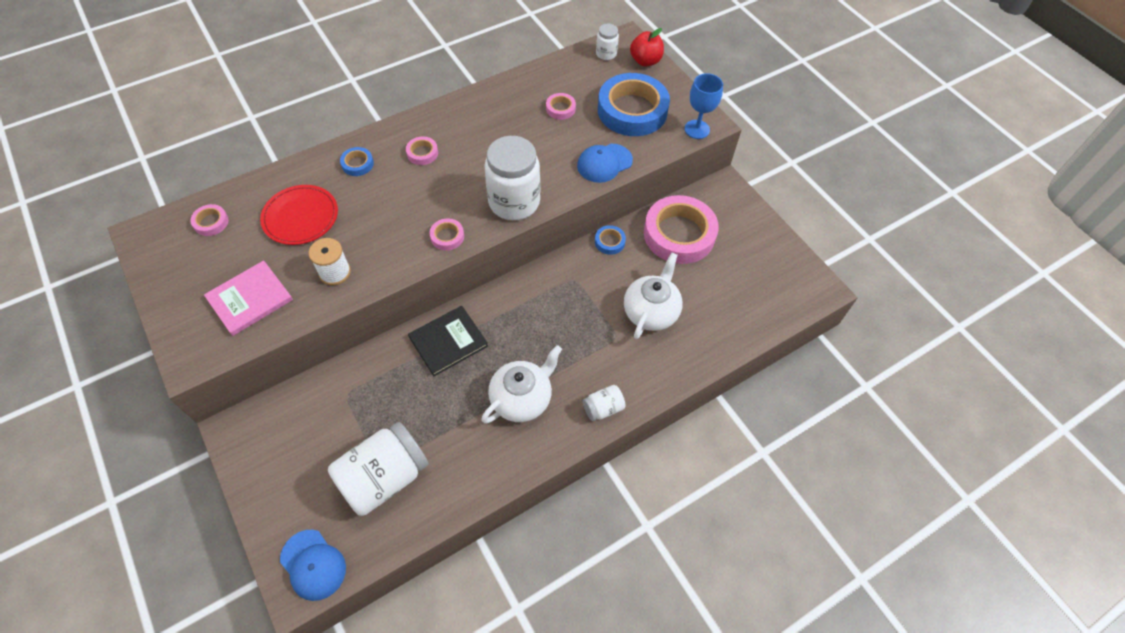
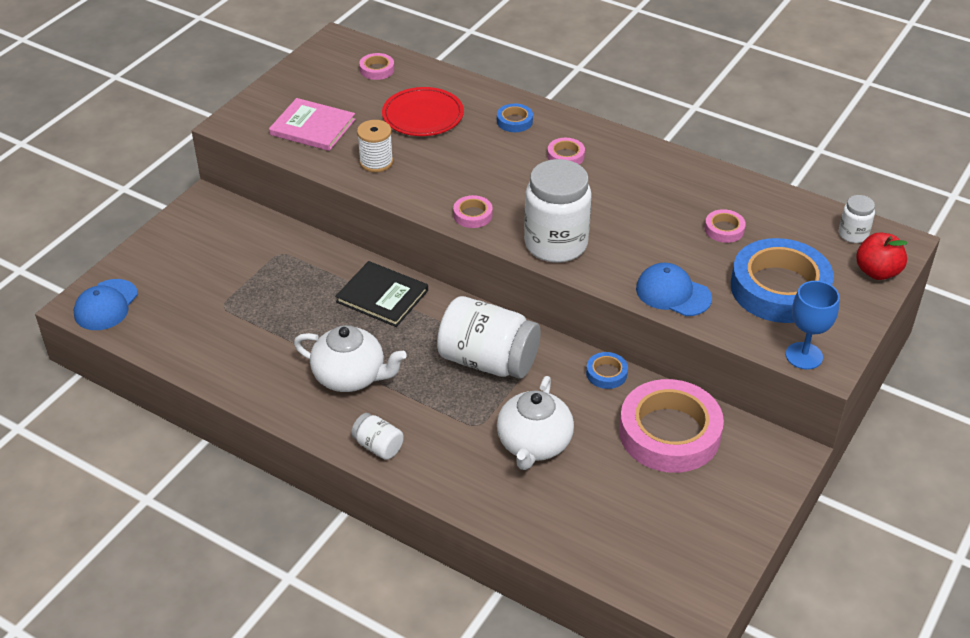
camera: 65 degrees right, 15 degrees down
(384, 477) = (210, 314): white jar -> white jar (488, 361)
(651, 311) = (534, 444): white teapot -> white teapot turned 105 degrees clockwise

